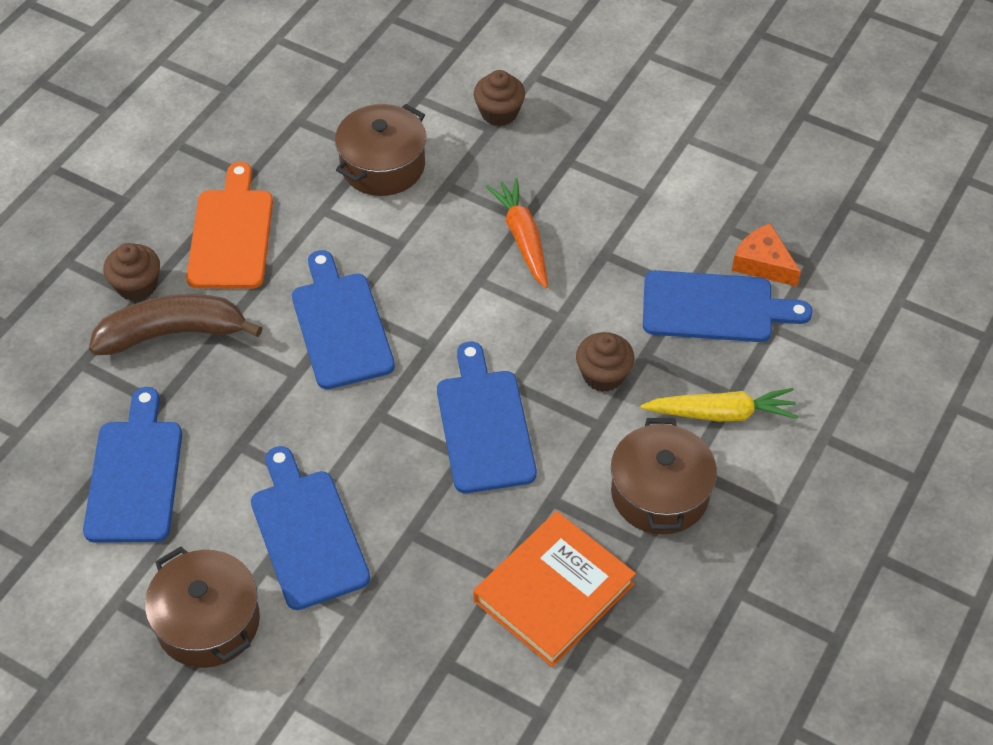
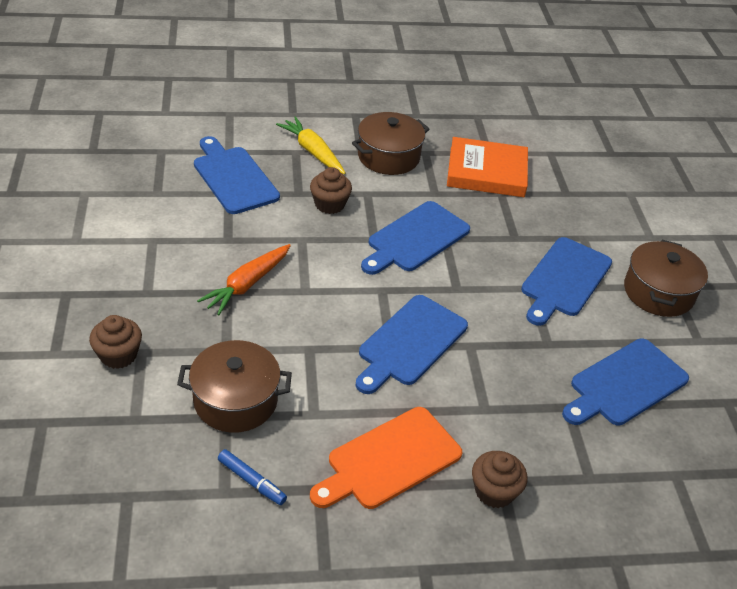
camera: 130 degrees left, 10 degrees down
(172, 333) = (510, 437): brown banana -> none
(293, 140) = (252, 481): none -> blue marker
(763, 263) = (178, 169): orange cheese -> none

